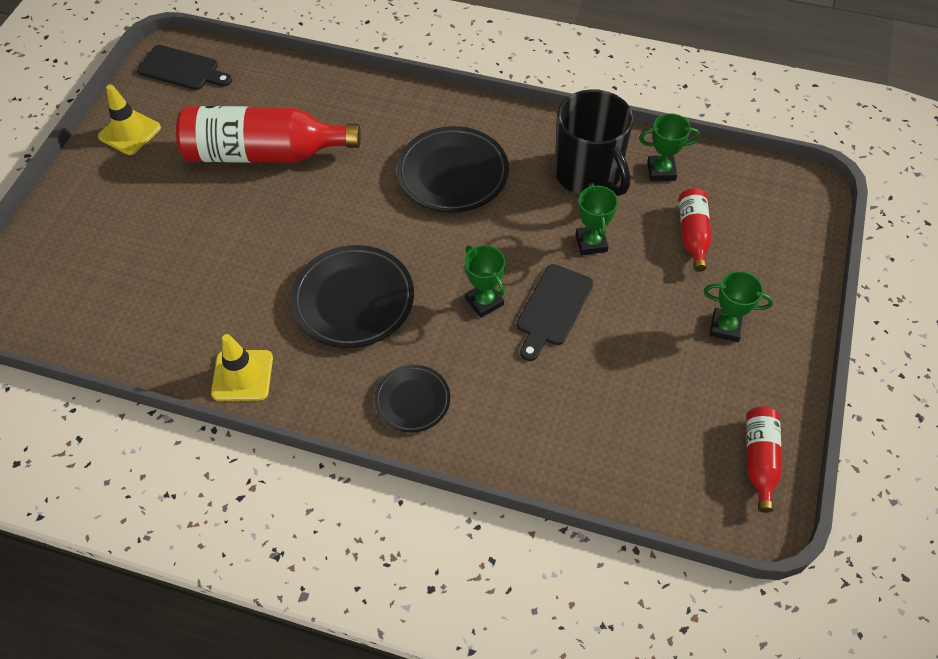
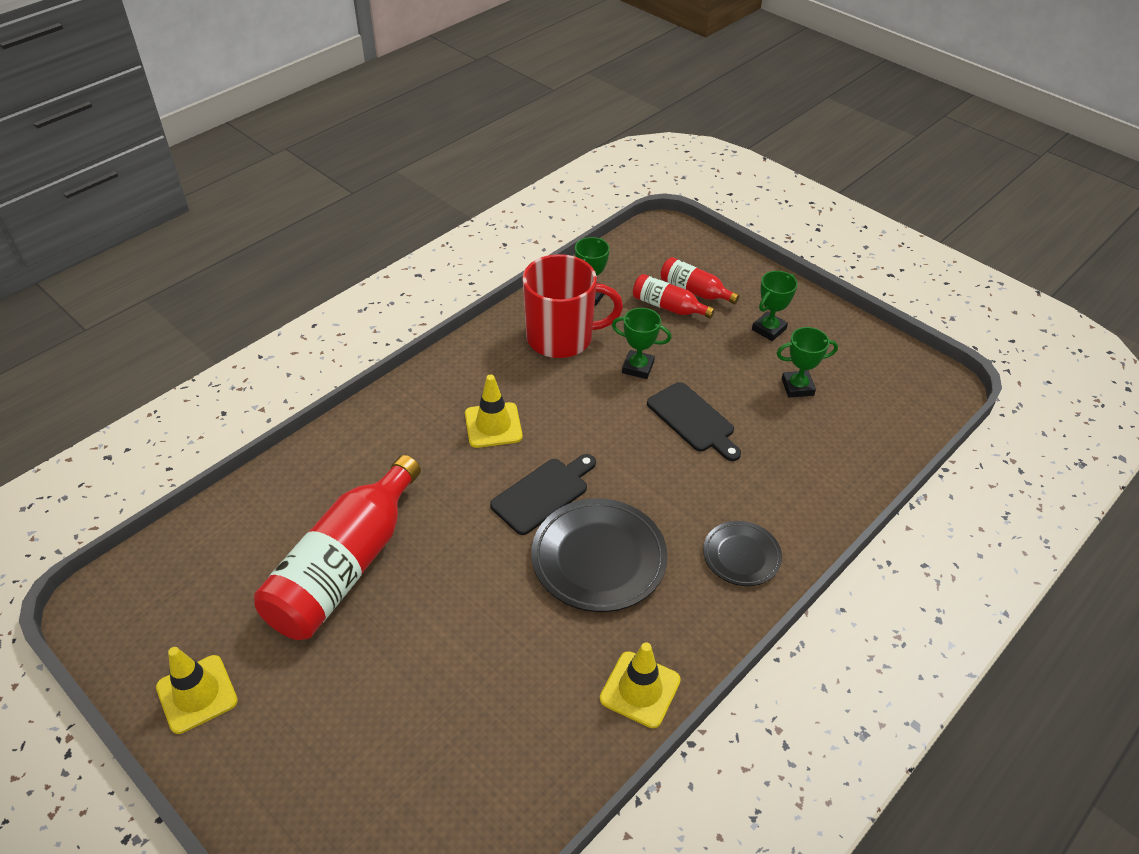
camera: 65 degrees left, 10 degrees down
(182, 69) = (138, 604): black cutting board -> black cutting board (543, 494)
(452, 174) = (493, 425): black plate -> yellow traffic cone
(484, 302) = (659, 462): green trophy -> green trophy (797, 387)
(588, 174) = (561, 338): black mug -> red mug
(759, 460) = (896, 365): red bottle -> red bottle (694, 291)

